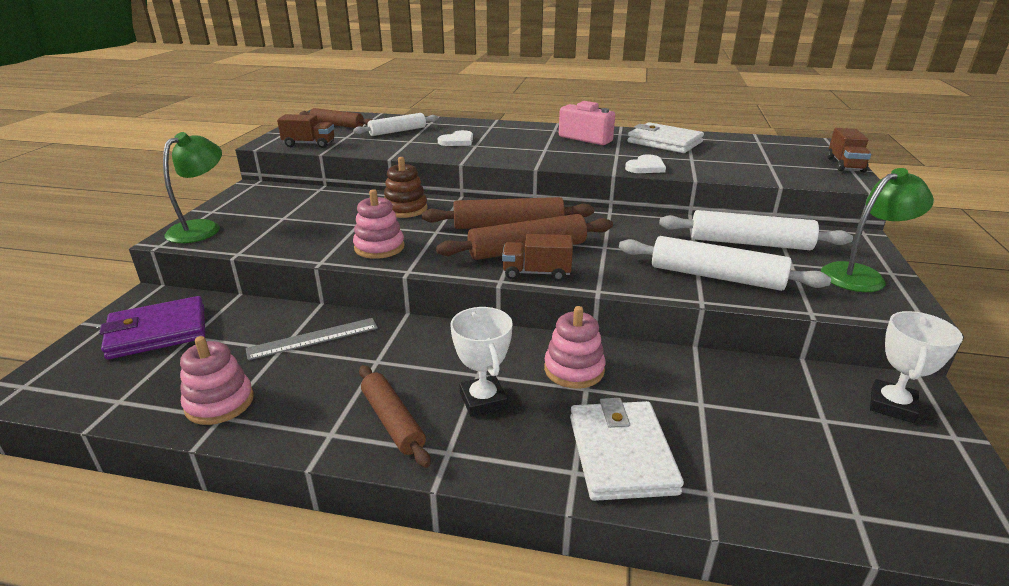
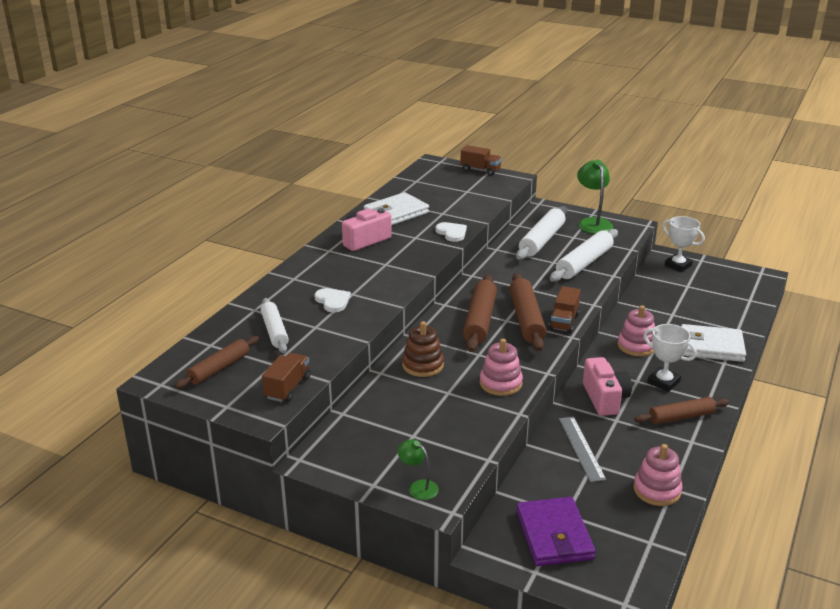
camera: 75 degrees left, 0 degrees up
(202, 228) = (418, 487): green lamp -> green lamp, size x0.56
(424, 349) = (605, 398): none -> pink camera
(483, 400) = (663, 382): white trophy -> white trophy turned 45 degrees clockwise

